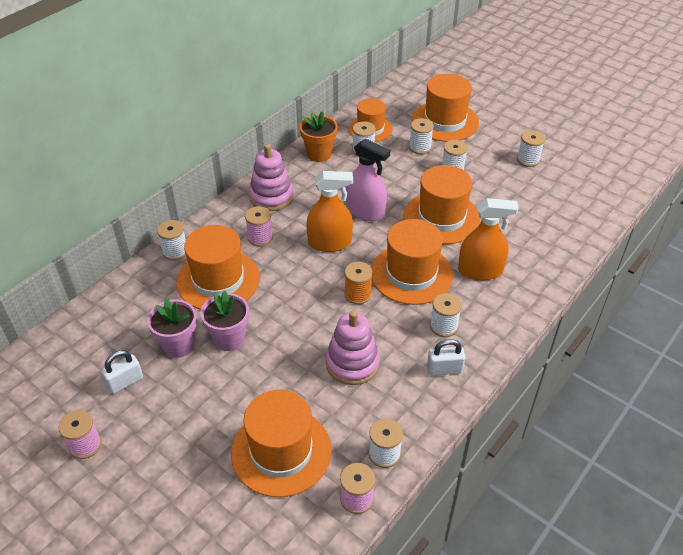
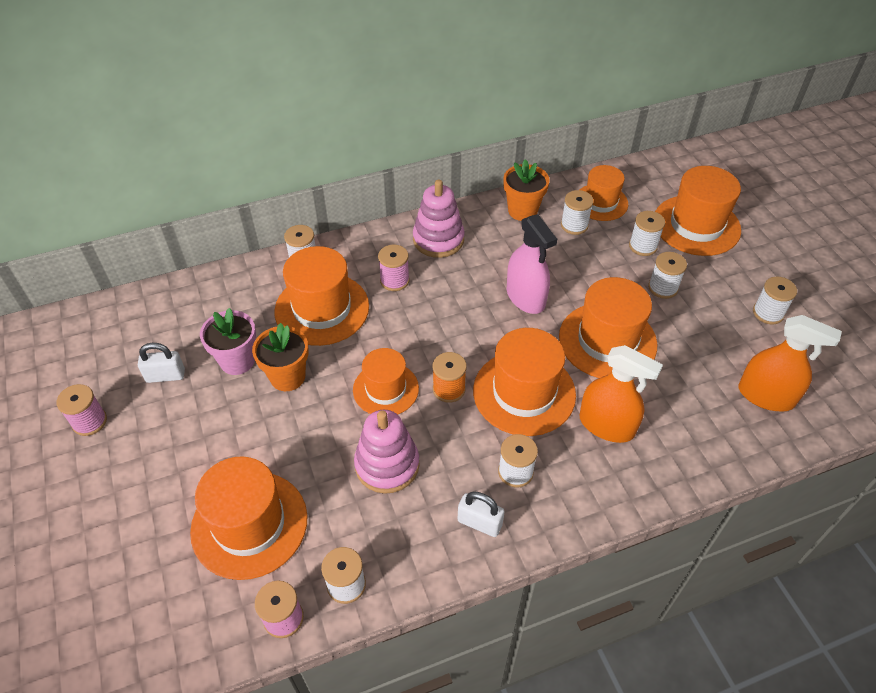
camera: 30 degrees right, 5 degrees up
(229, 338) = (287, 377): pink flower pot -> orange flower pot
(312, 314) = (385, 389): none -> orange hat
(330, 243) = (461, 317): orange spray bottle -> orange spray bottle (766, 396)

